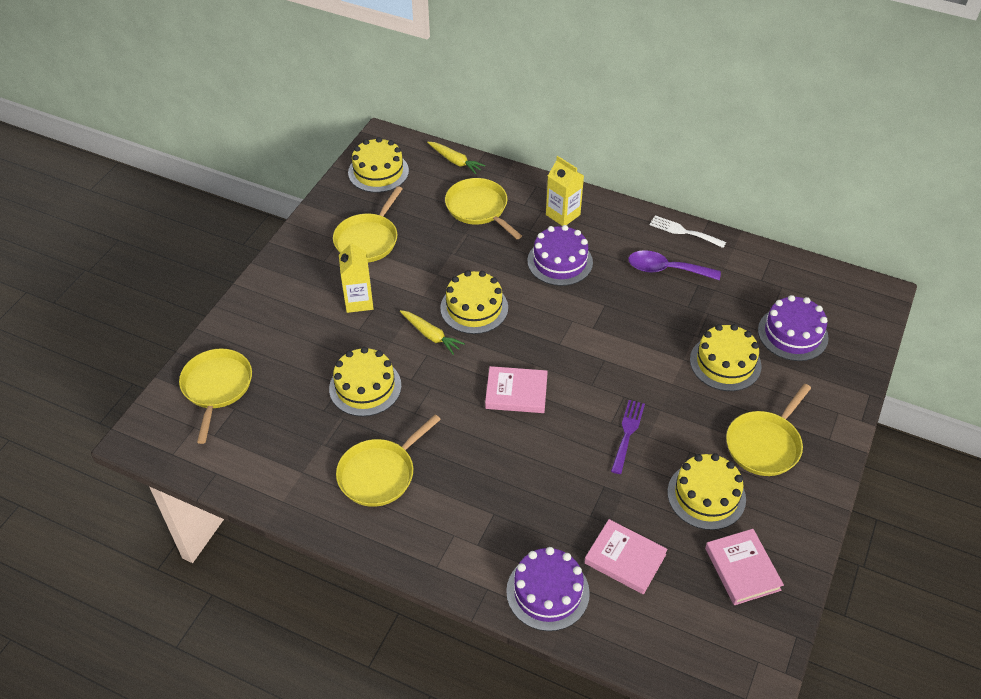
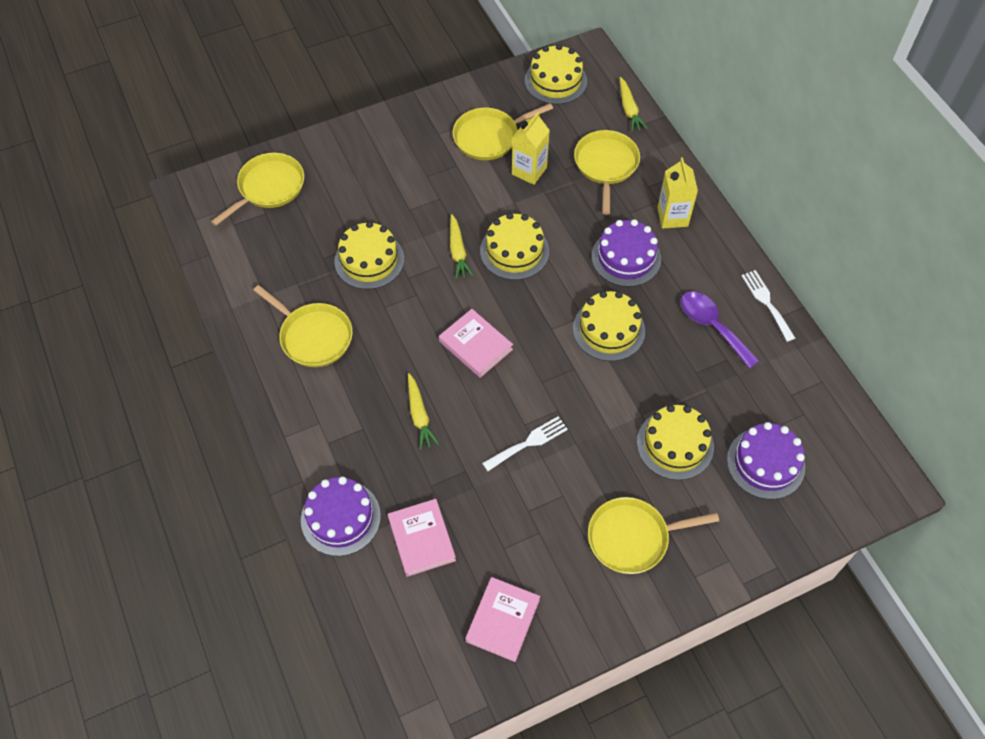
camera: 40 degrees right, 10 degrees up
(359, 301) = (432, 186): yellow carton -> yellow carton (529, 171)
(379, 474) = (313, 336): yellow pan -> yellow pan turned 135 degrees counterclockwise
(527, 472) = (419, 415): none -> yellow carrot
(627, 433) = (528, 442): purple fork -> white fork
(706, 495) = (537, 541): yellow cake -> yellow cake (608, 329)

